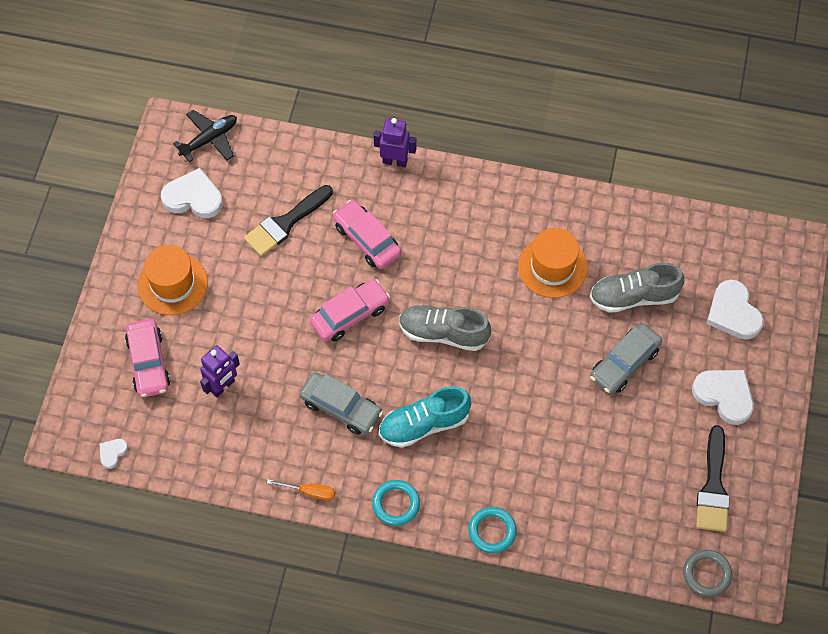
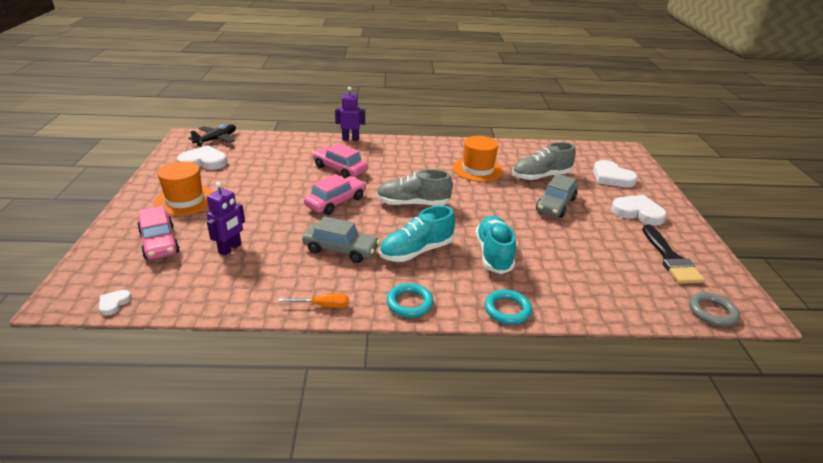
camera: 15 degrees left, 30 degrees down
(285, 223) = (276, 167): black brush -> none
(510, 443) = (493, 254): none -> turquoise shoe

